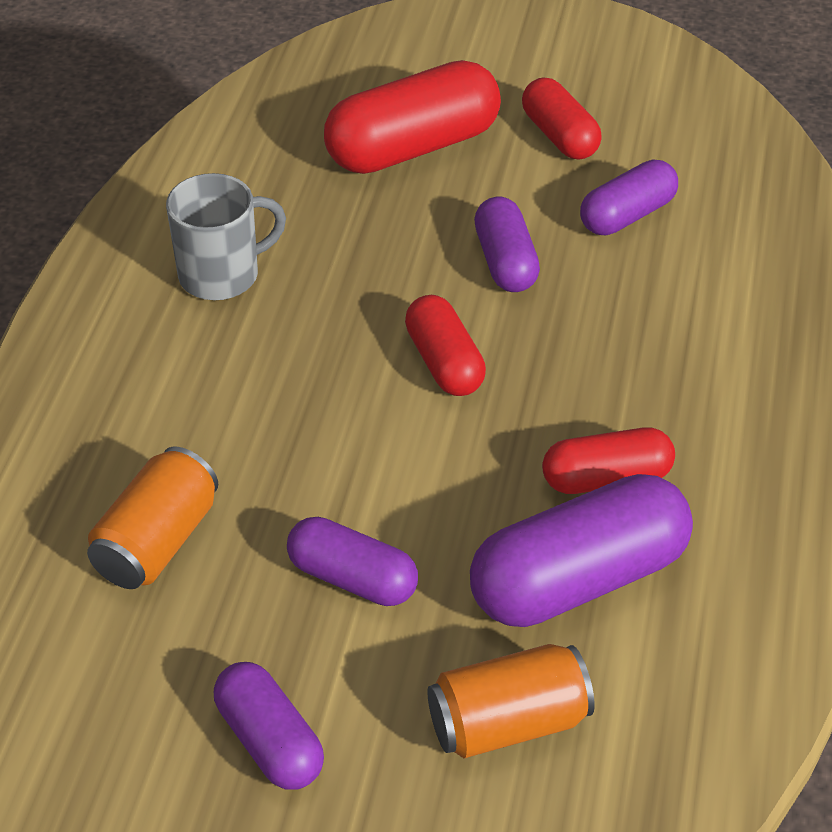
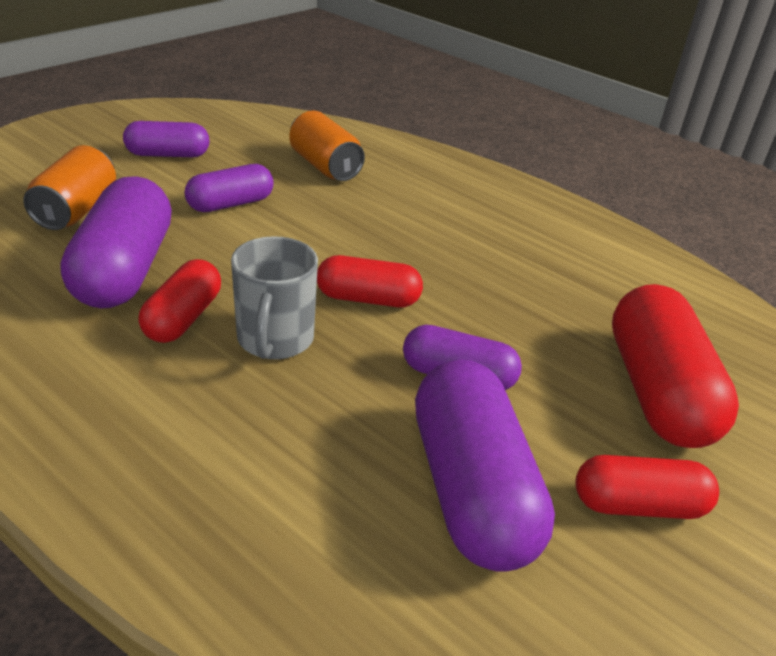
camera: 115 degrees right, 10 degrees down
(221, 275) = (535, 248): grey mug -> grey mug (274, 340)
(627, 215) = (471, 489): purple capsule -> purple capsule, size x1.70

